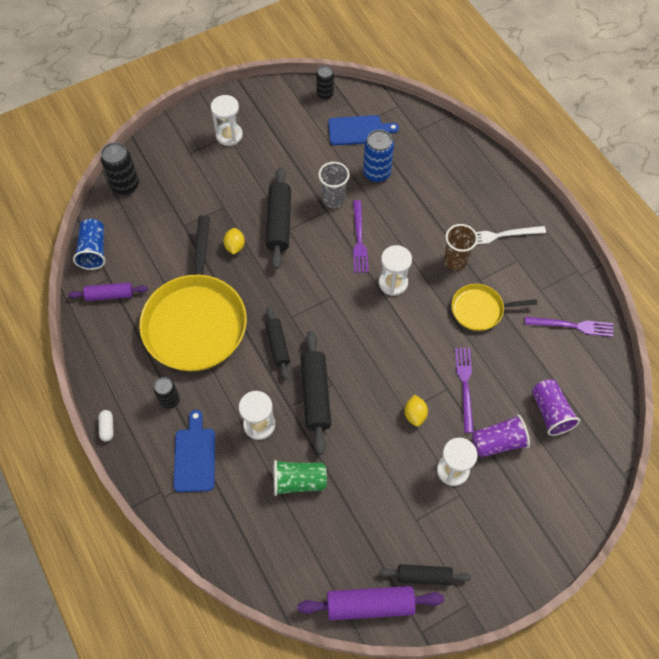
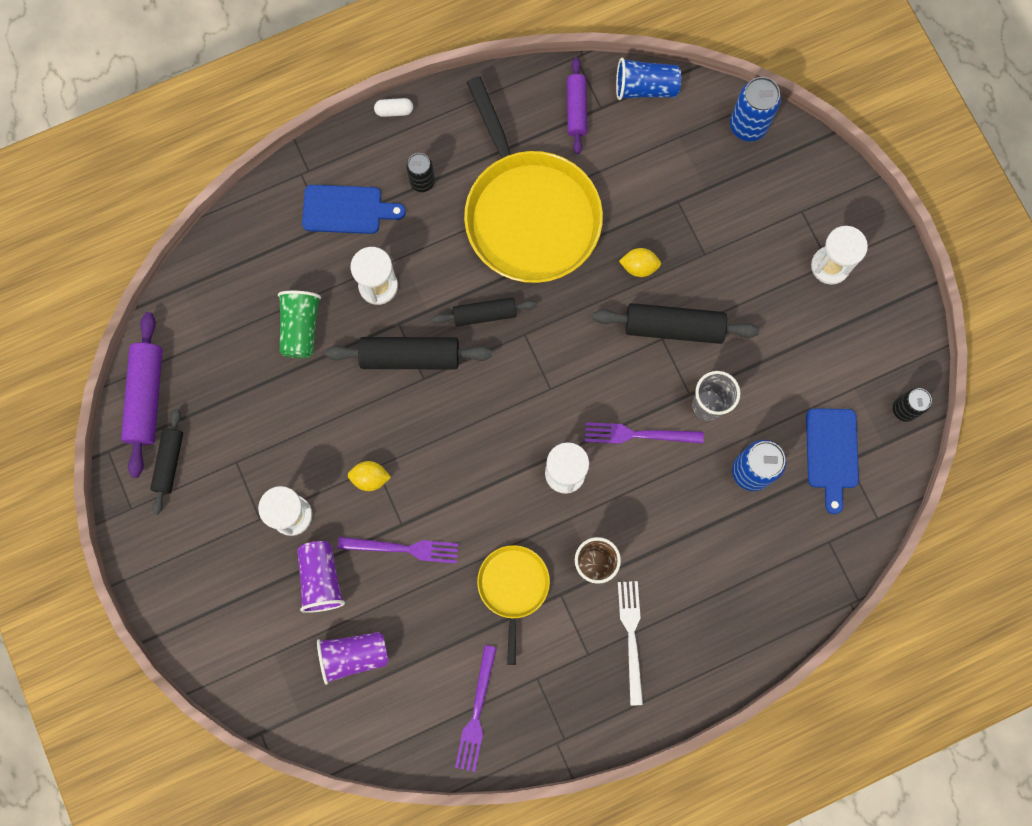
camera: 95 degrees right, 15 degrees up
(125, 186) = (748, 126): black can -> blue can
(196, 321) = (529, 214): yellow pan -> yellow pan turned 120 degrees counterclockwise

